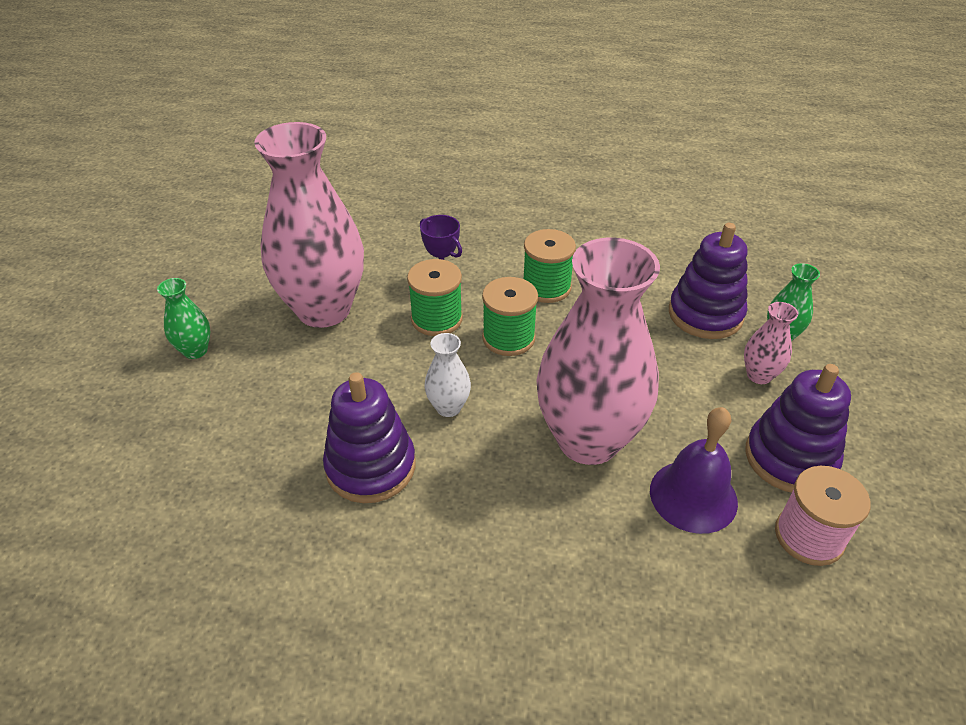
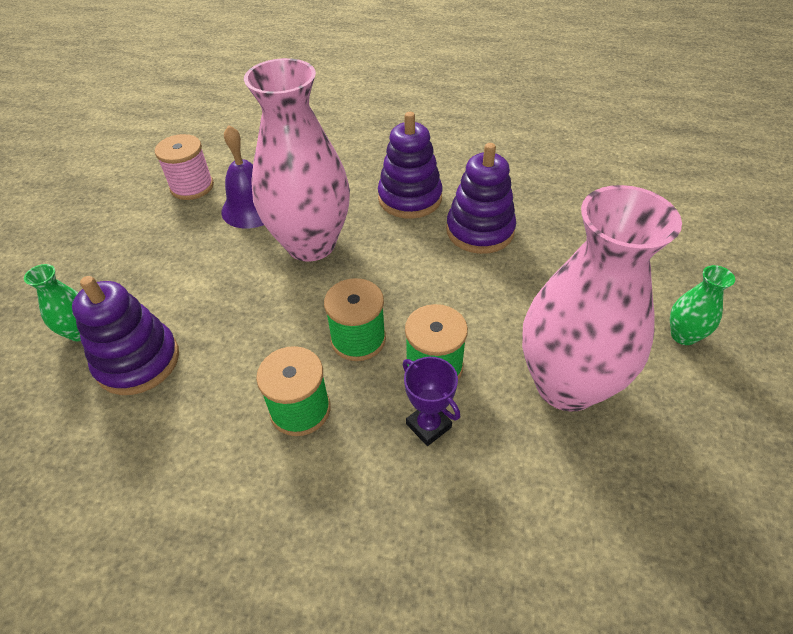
camera: 175 degrees left, 5 degrees up
(448, 407) = (421, 272): white vase -> none
(759, 375) = (137, 291): pink vase -> none
(790, 458) = (166, 228): purple stacking toy -> purple stacking toy (410, 198)

